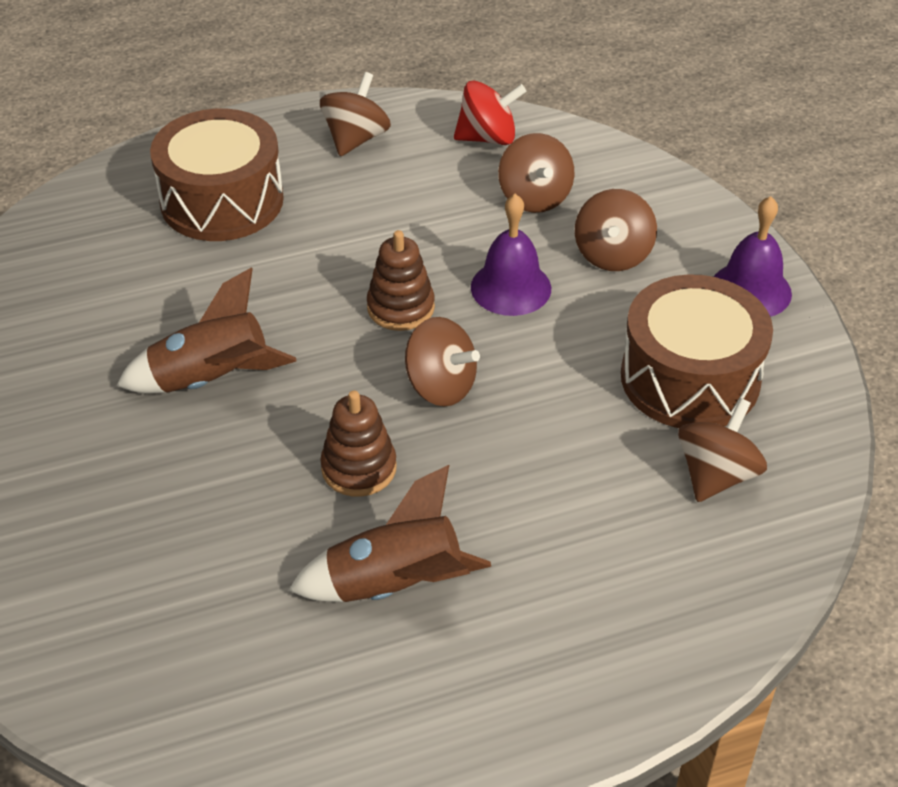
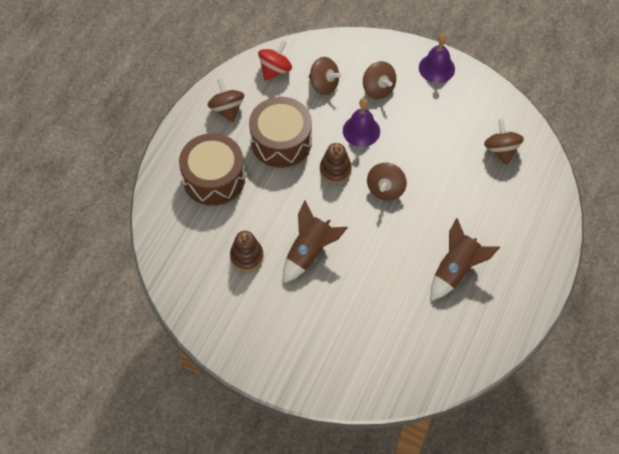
camera: 45 degrees left, 15 degrees up
(359, 468) = (397, 241): brown stacking toy -> brown stacking toy (246, 256)
(440, 386) = (385, 189): brown spinning top -> brown spinning top turned 120 degrees clockwise
(690, 378) = (456, 120): brown drum -> brown drum (281, 141)

